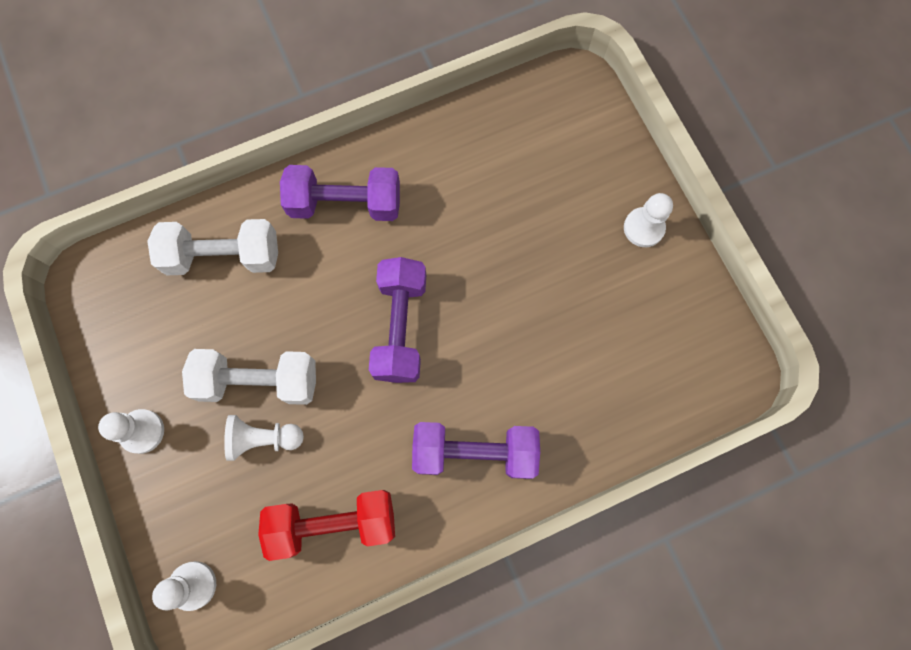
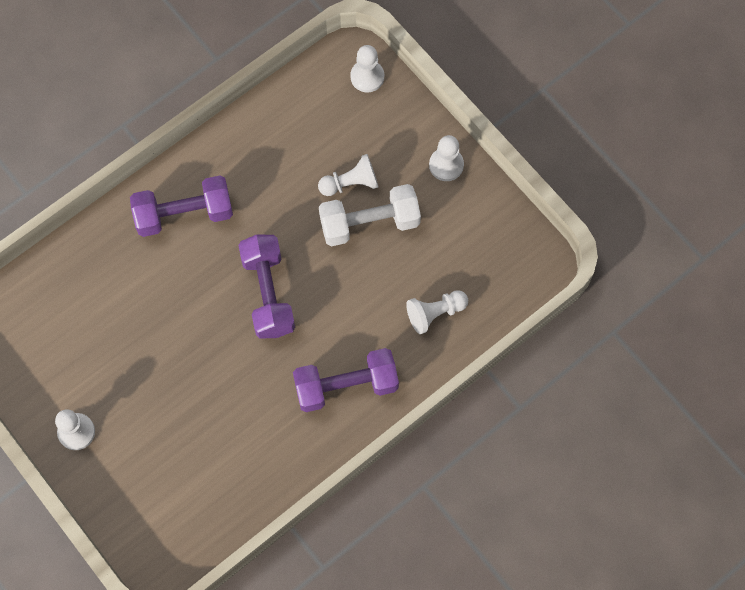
camera: 165 degrees right, 5 degrees down
(223, 256) = (435, 313): white dumbbell -> white pawn
(333, 523) = (278, 140): red dumbbell -> none

